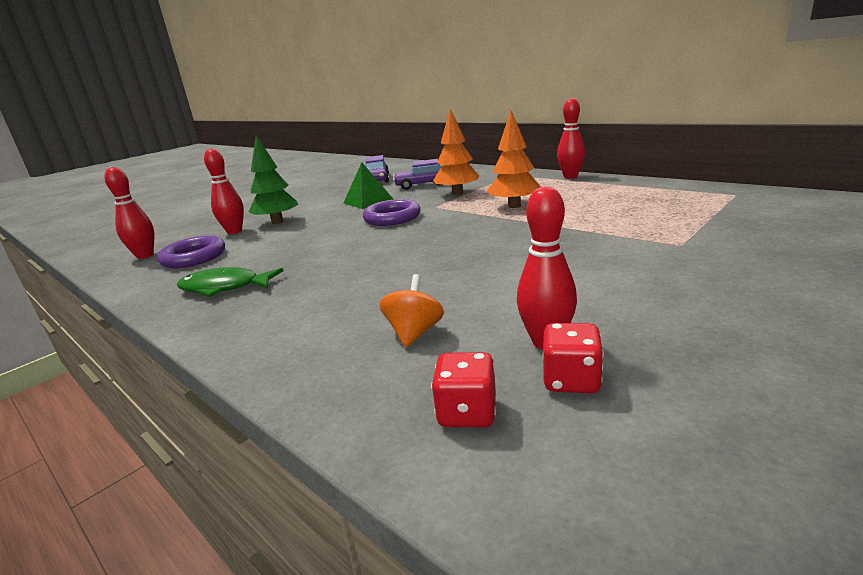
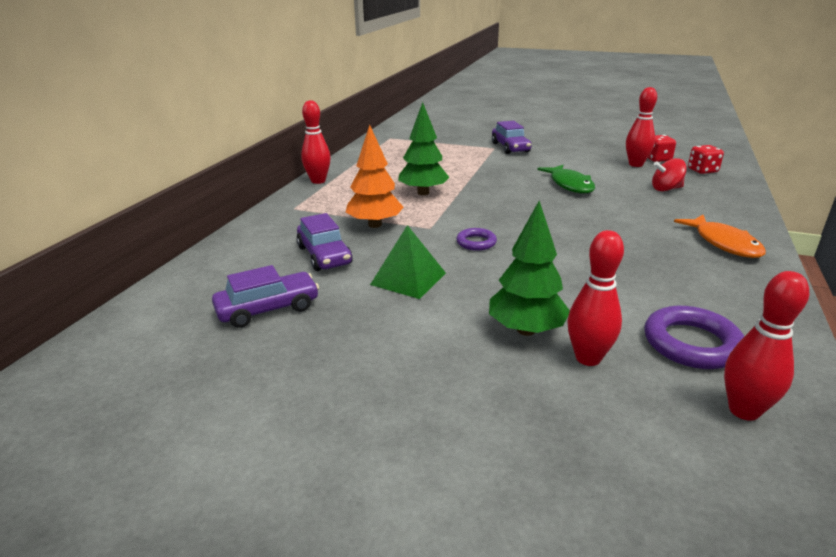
camera: 115 degrees left, 5 degrees up
(224, 287) = (711, 276): green fish -> green fish (570, 185)
(248, 315) = (724, 243): none -> orange fish
(392, 218) = (476, 242): purple ring -> purple ring, size x0.58
(414, 333) = (666, 189): orange spinning top -> red spinning top
(514, 206) = (423, 193): orange tree -> green tree
(681, 255) = (510, 147): none -> purple car

